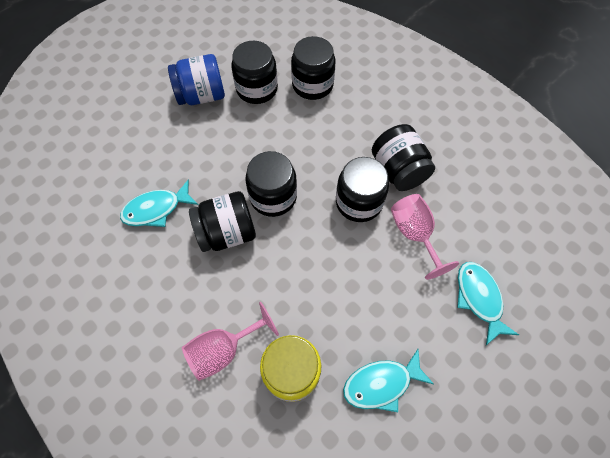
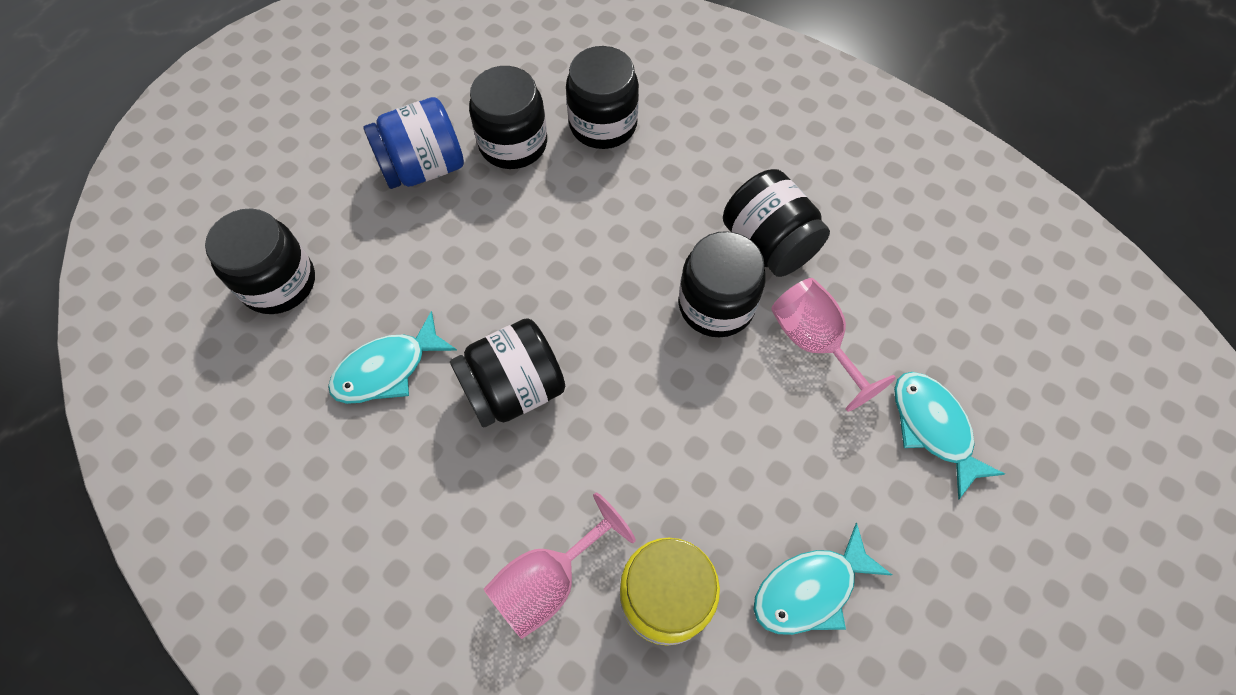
camera: 10 degrees left, 0 degrees up
(273, 197) = (577, 318): black jar -> black jar (279, 283)

